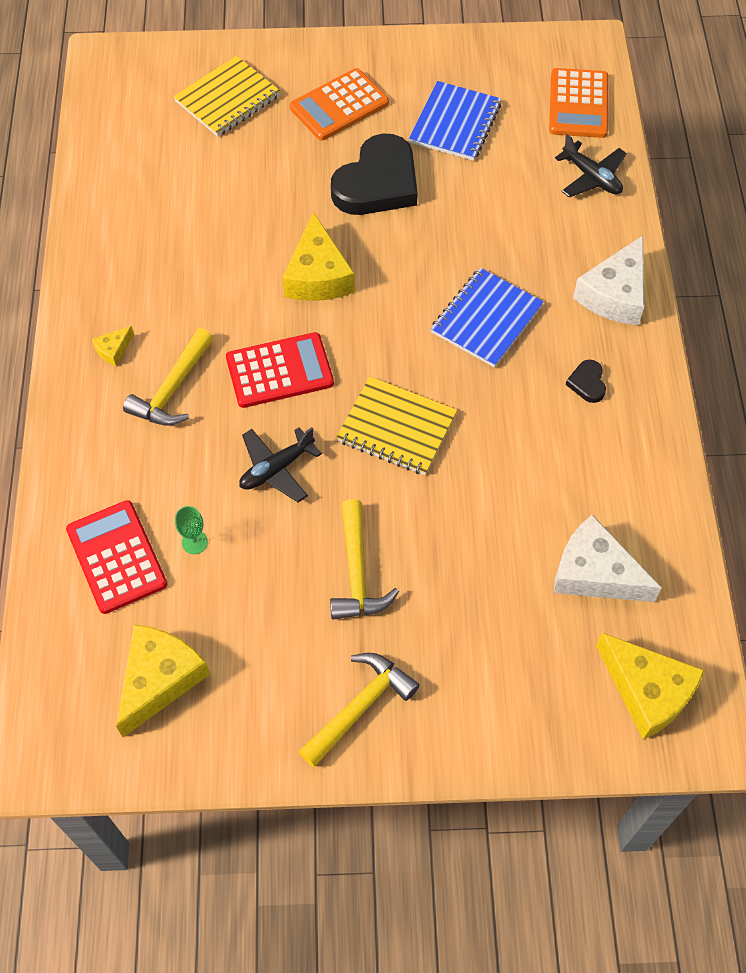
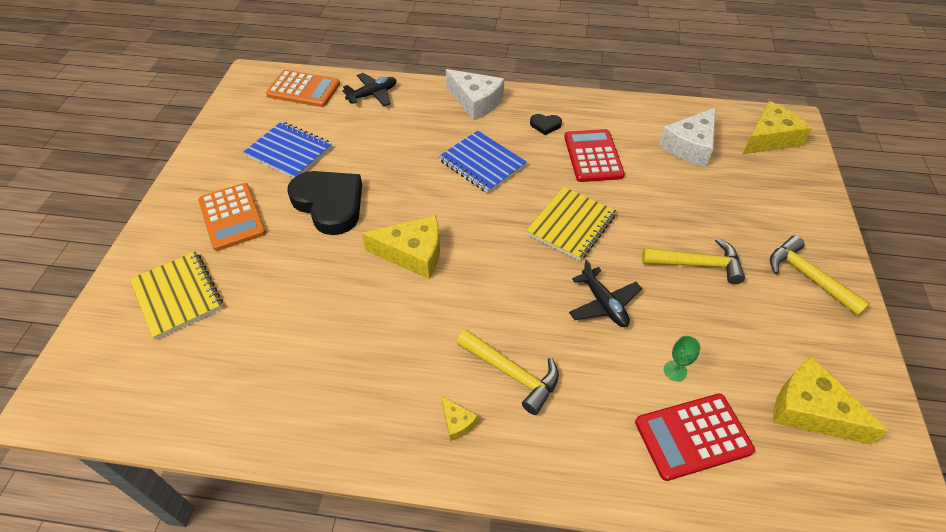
camera: 80 degrees left, 10 degrees down
(279, 371) = (506, 291): red calculator -> red calculator (593, 156)

